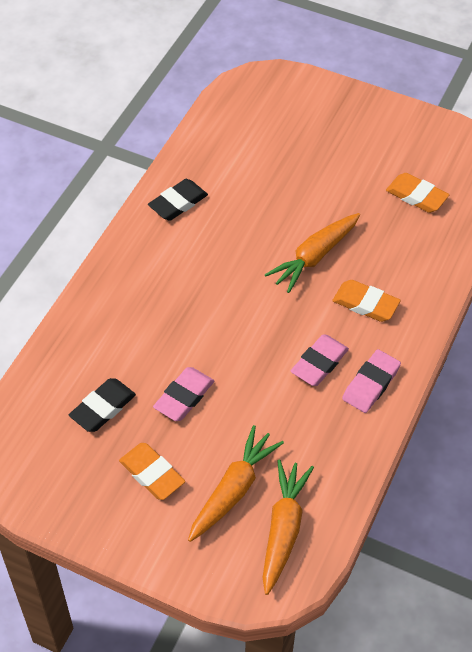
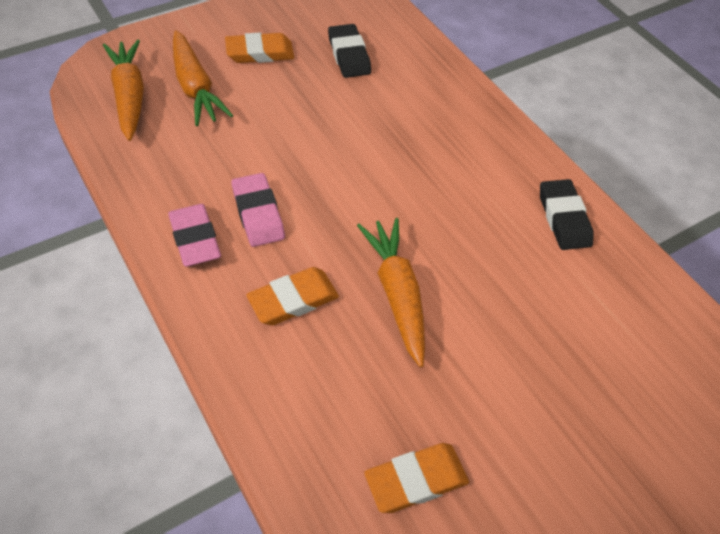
camera: 120 degrees right, 0 degrees up
(184, 397) = (313, 104): pink eraser -> none
(283, 529) = (129, 96): orange carrot -> orange carrot turned 150 degrees counterclockwise

